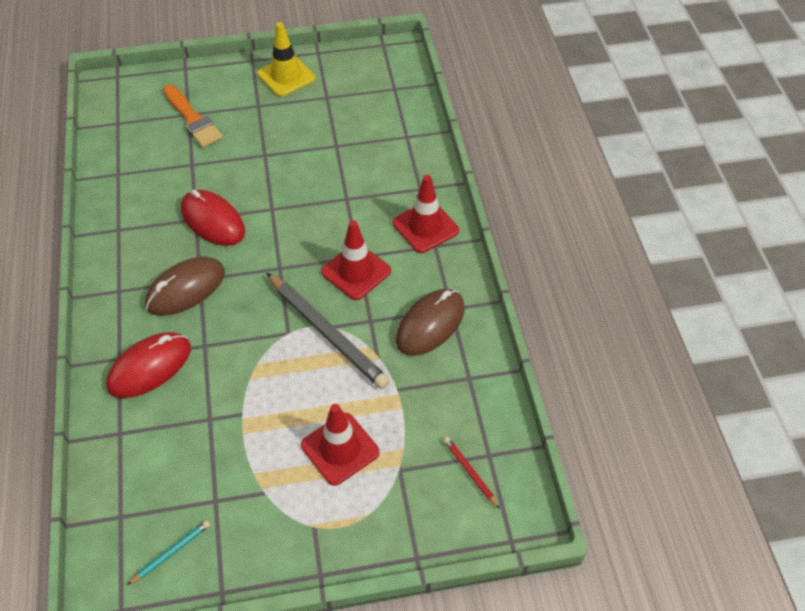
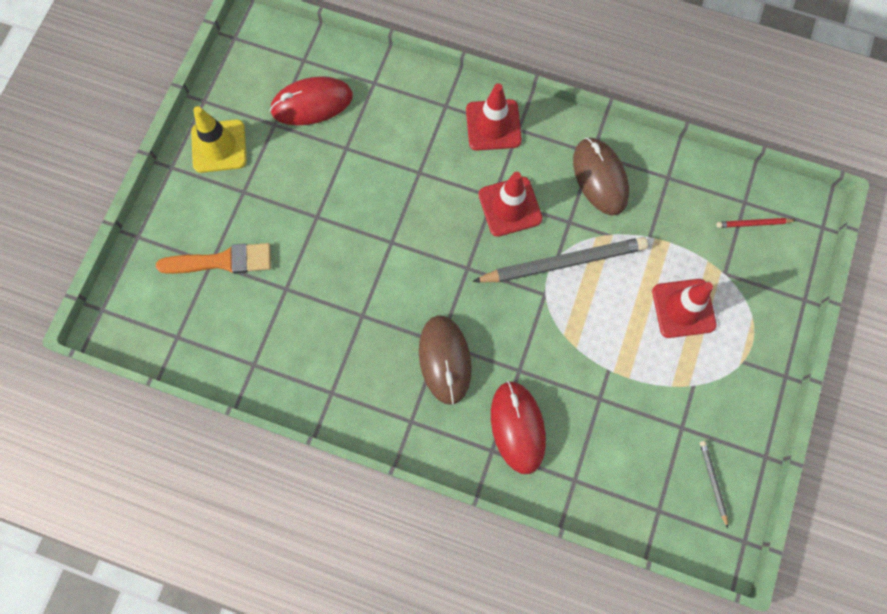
camera: 60 degrees left, 20 degrees up
(171, 552) = (713, 482): turquoise pencil -> grey pencil
(213, 221) = (374, 300): red mouse -> red mouse (312, 103)

